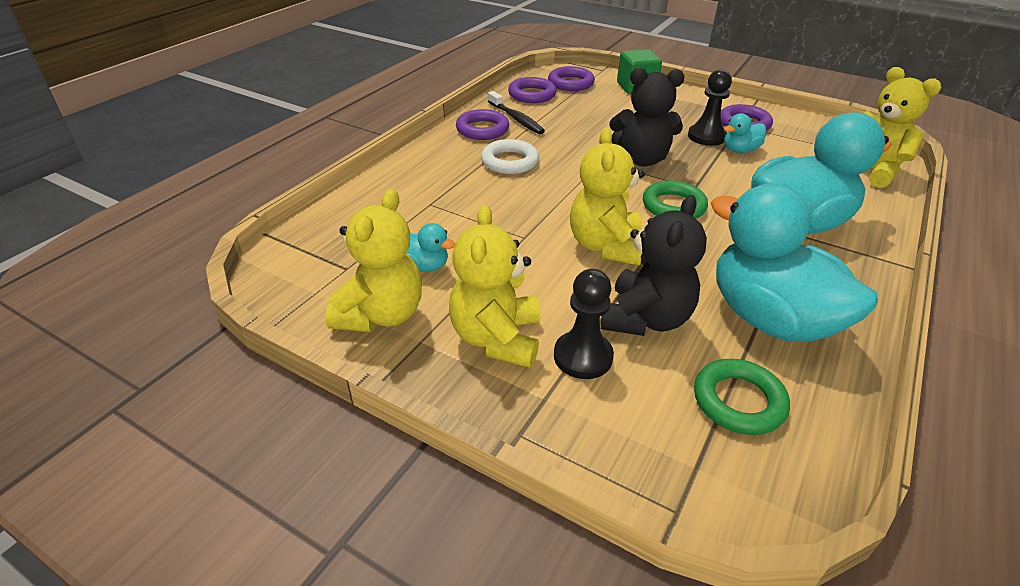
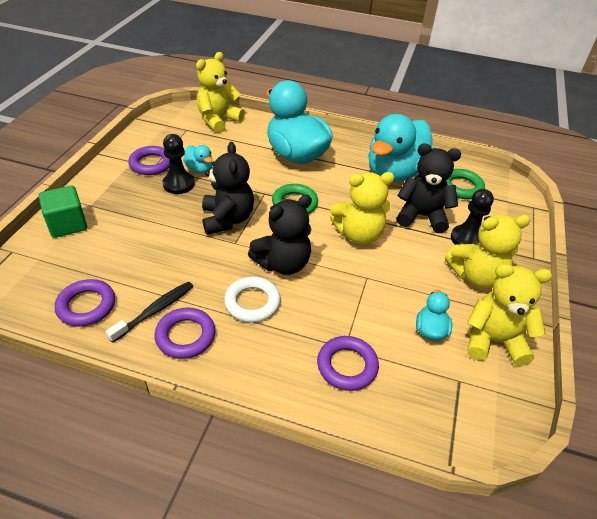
camera: 105 degrees left, 5 degrees up
(561, 184) = (283, 263): none -> black teddy bear
(570, 83) = (52, 275): purple ring -> purple ring (347, 366)

